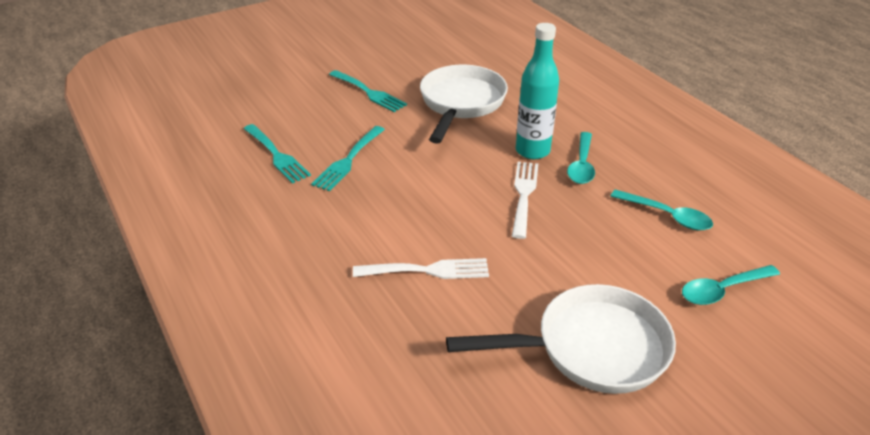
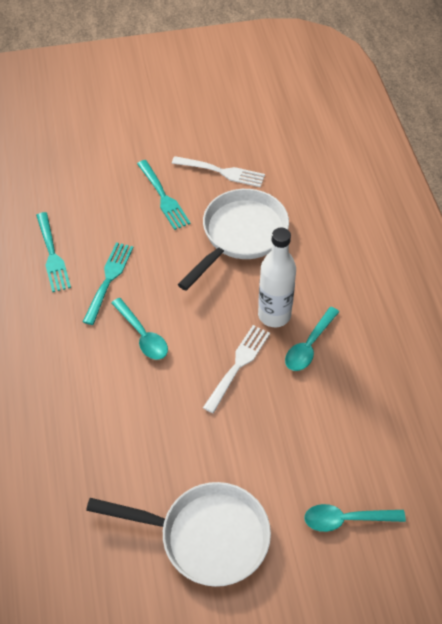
camera: 20 degrees right, 15 degrees up
(348, 160) = (109, 279): turquoise fork -> turquoise fork turned 150 degrees clockwise
(427, 270) = (119, 420): white fork -> white fork (222, 172)
(532, 151) = (274, 315): turquoise bottle -> white bottle
(666, 216) = (350, 427): turquoise spoon -> turquoise spoon (142, 335)

